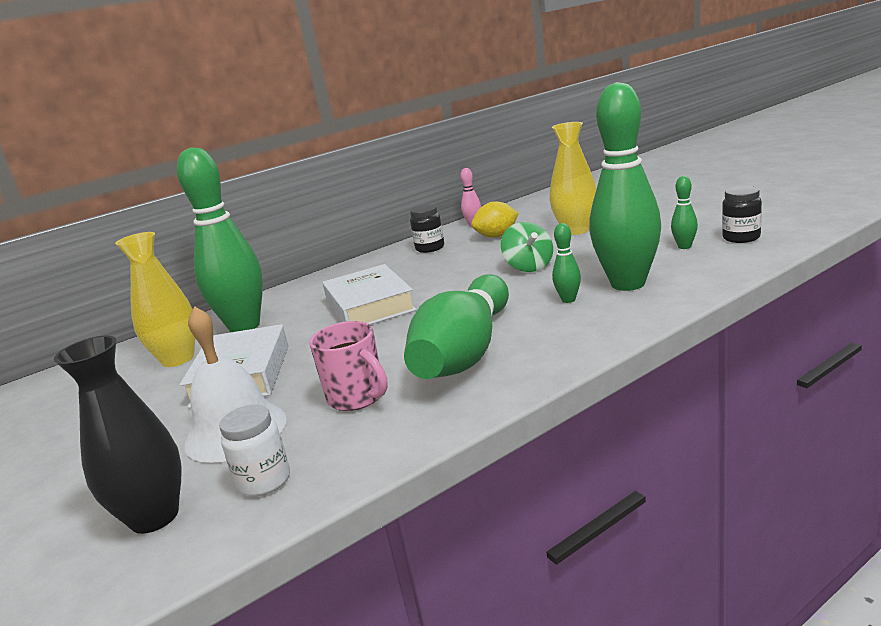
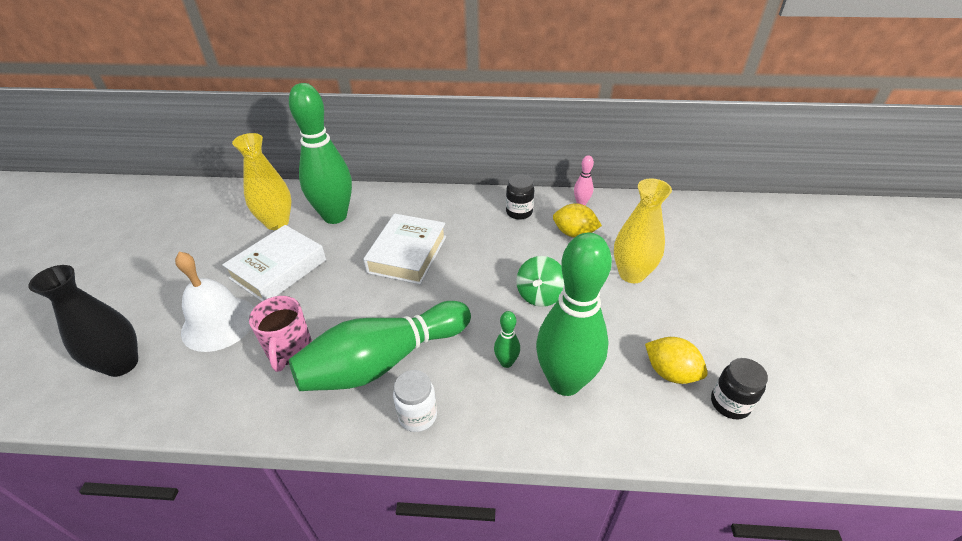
camera: 35 degrees right, 20 degrees up
(264, 481) = (177, 384): white jar -> white jar (417, 415)
(684, 246) = (670, 372): green bowling pin -> yellow lemon

